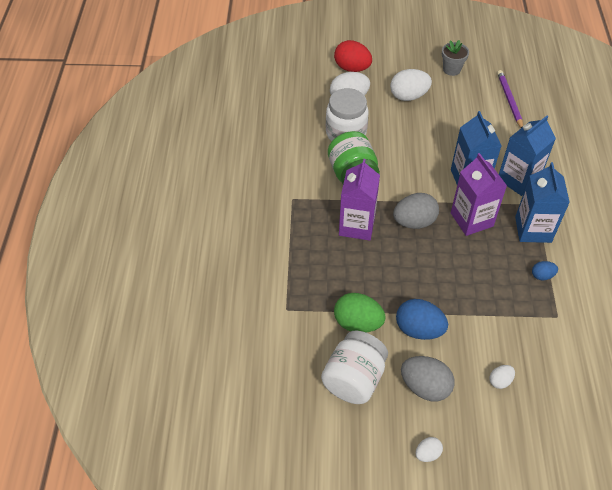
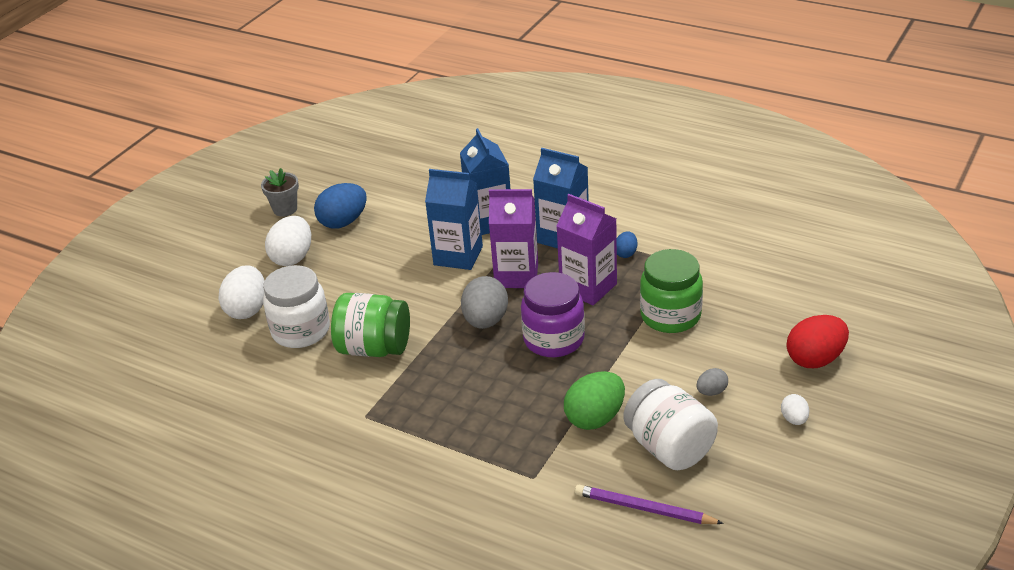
camera: 60 degrees left, 15 degrees down
(352, 68) = (198, 288): red egg -> red egg (815, 359)
(357, 225) = (454, 371): purple carton -> purple carton (588, 287)
(419, 329) = (635, 370): blue egg -> blue egg (343, 222)
(420, 268) = (554, 339): none -> purple jar
(425, 387) = (711, 392): grey egg -> grey egg, size x0.52
(490, 331) = (670, 316): none -> green jar
(500, 381) = (735, 332): white egg -> none
(509, 100) = (374, 185): purple pencil -> purple pencil (644, 509)

